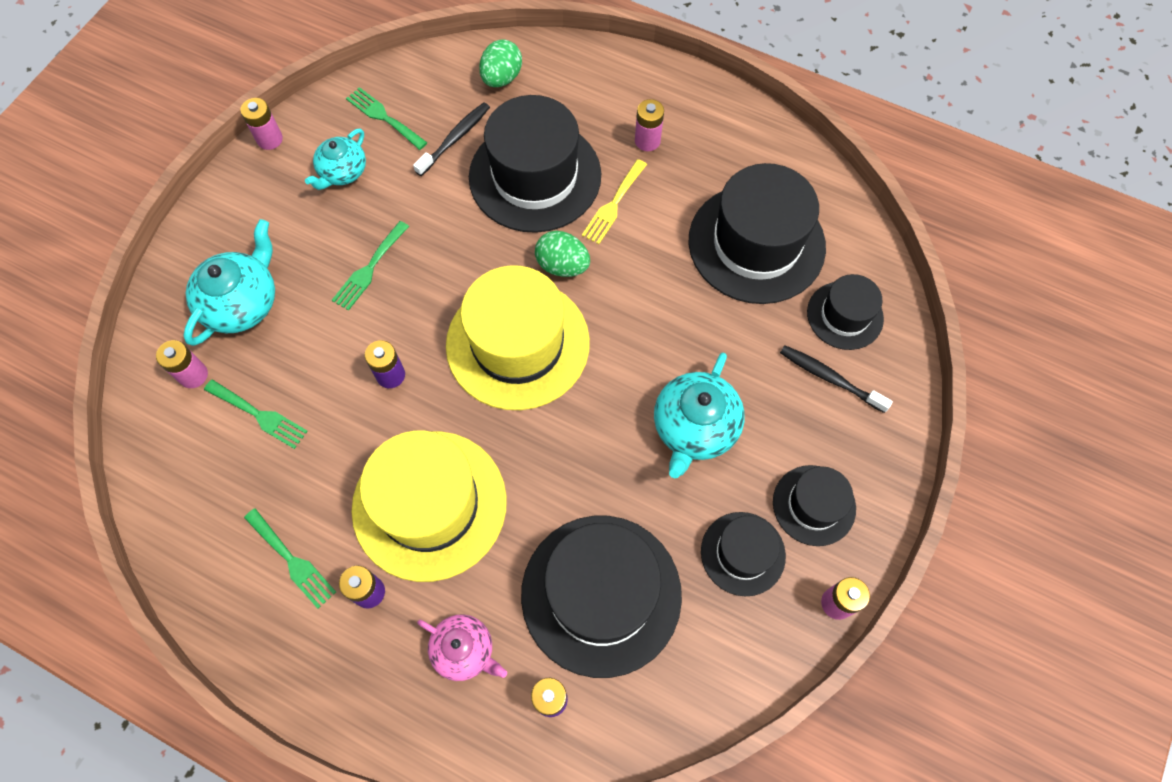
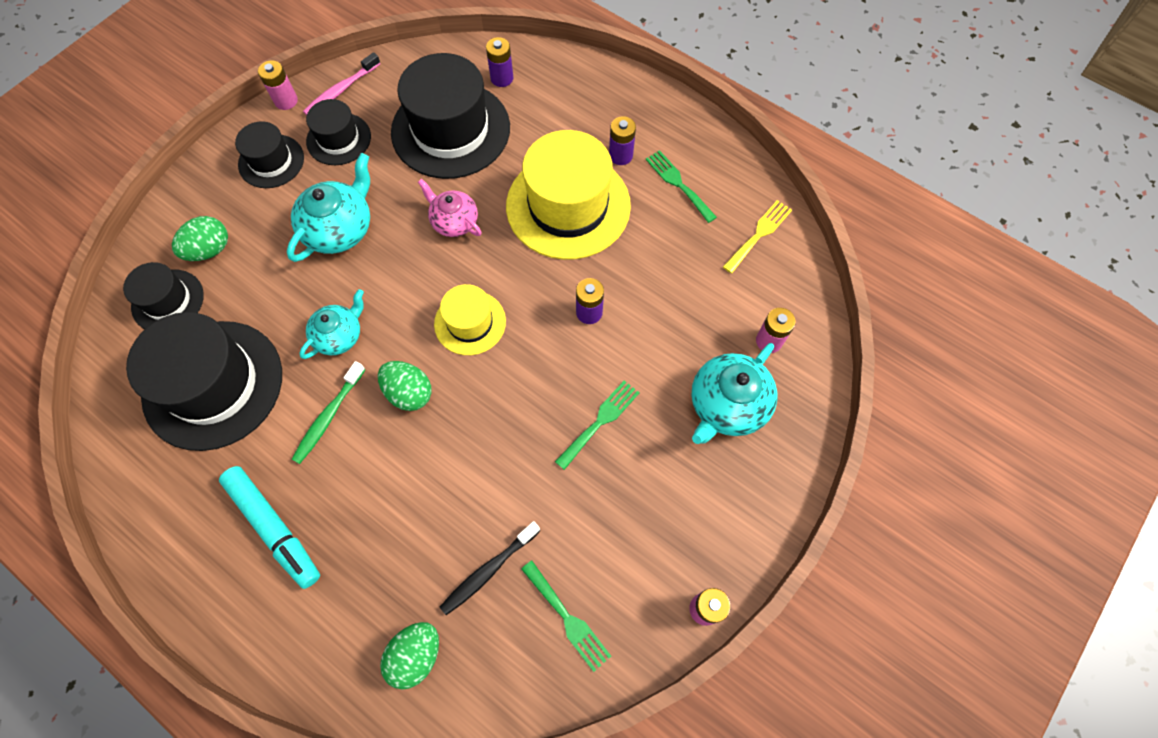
camera: 170 degrees left, 0 degrees up
(259, 415) = (707, 296): green fork -> none
(342, 172) = (621, 546): turquoise teapot -> turquoise teapot (339, 335)
(464, 650) = (556, 112): pink teapot -> pink teapot (454, 221)
(518, 344) = (470, 322): yellow hat -> yellow hat, size x0.54
(535, 176) = (410, 503): black hat -> none
(613, 205) = (338, 452): yellow fork -> yellow fork (759, 234)
(633, 233) = (328, 416): none -> green toothbrush
(647, 141) = (274, 528): pink battery -> turquoise marker
(769, 635) = (341, 90): none -> pink toothbrush
(830, 378) = (209, 250): black toothbrush -> green egg

